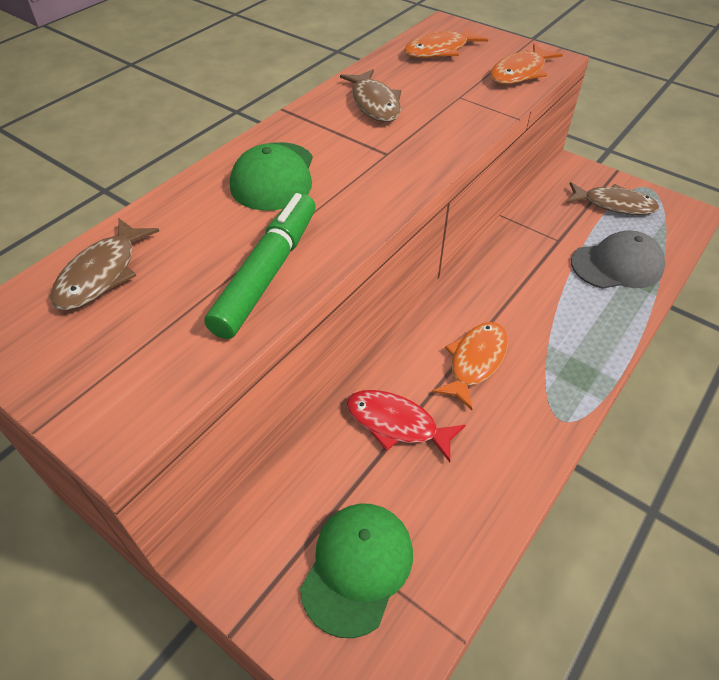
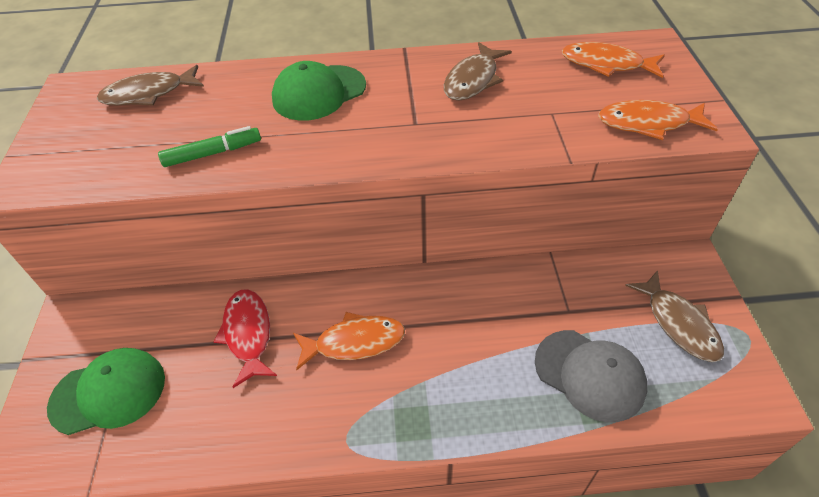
camera: 50 degrees right, 0 degrees up
(267, 273) = (212, 153): green marker -> green marker, size x0.60

